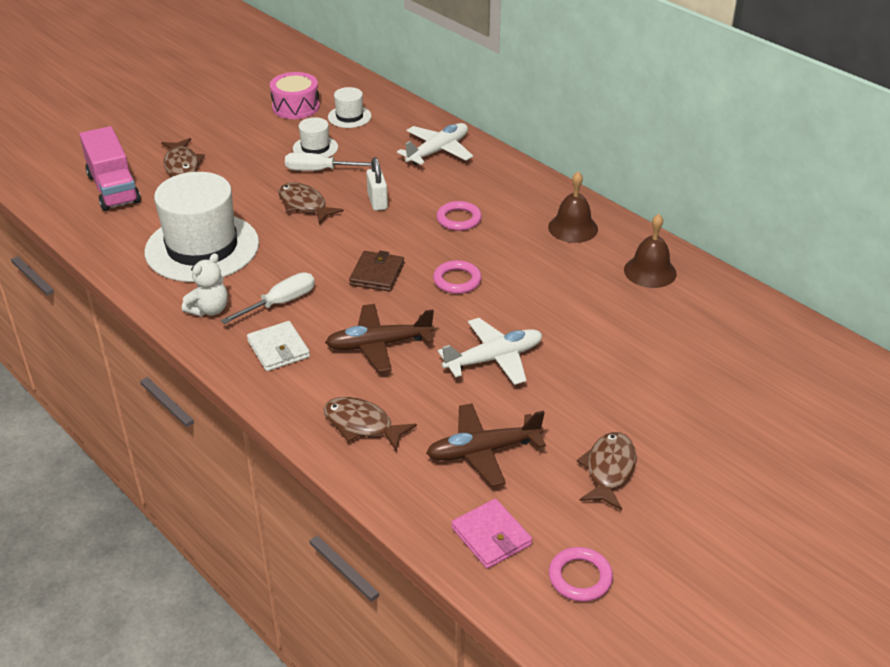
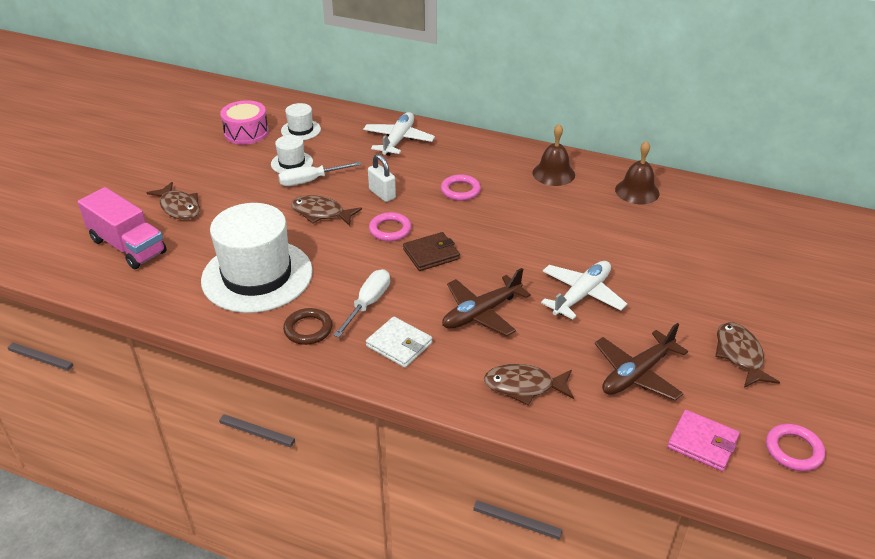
camera: 25 degrees left, 0 degrees up
(209, 309) = (308, 329): white teddy bear -> brown ring
(377, 274) = (431, 254): brown wallet -> brown wallet turned 75 degrees clockwise
(457, 280) = (500, 240): pink ring -> pink ring (390, 230)

